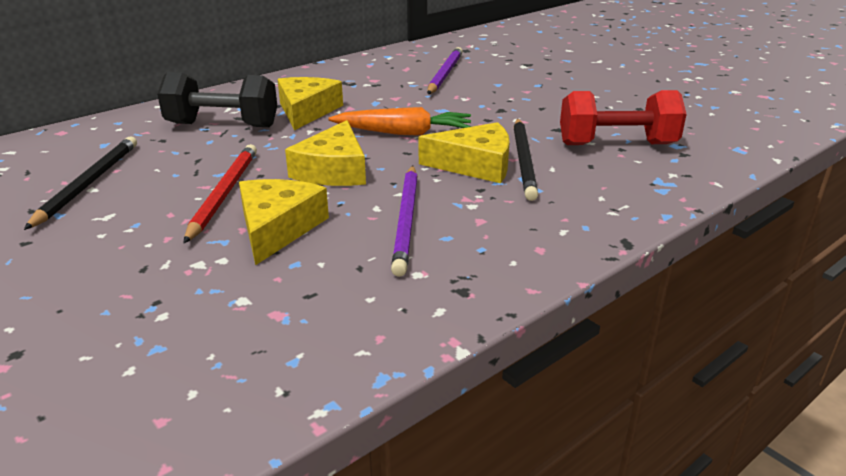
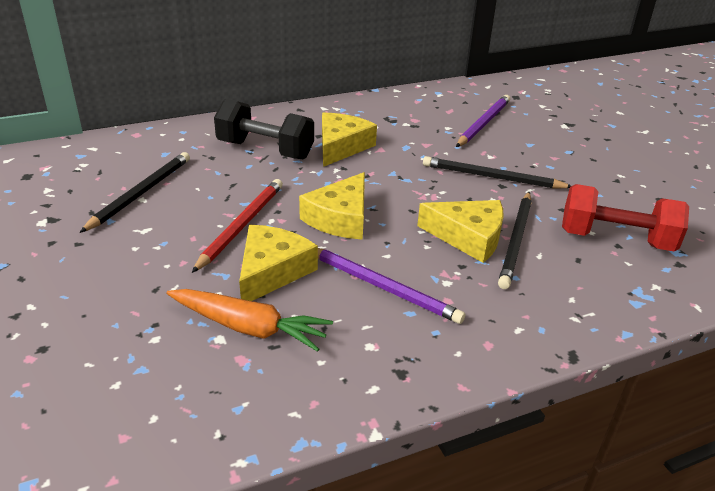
camera: 15 degrees right, 5 degrees up
(403, 133) = (417, 187): orange carrot -> orange carrot (249, 327)
(406, 220) = (382, 287): purple pencil -> purple pencil turned 75 degrees counterclockwise
(474, 114) = (492, 177): none -> black pencil

